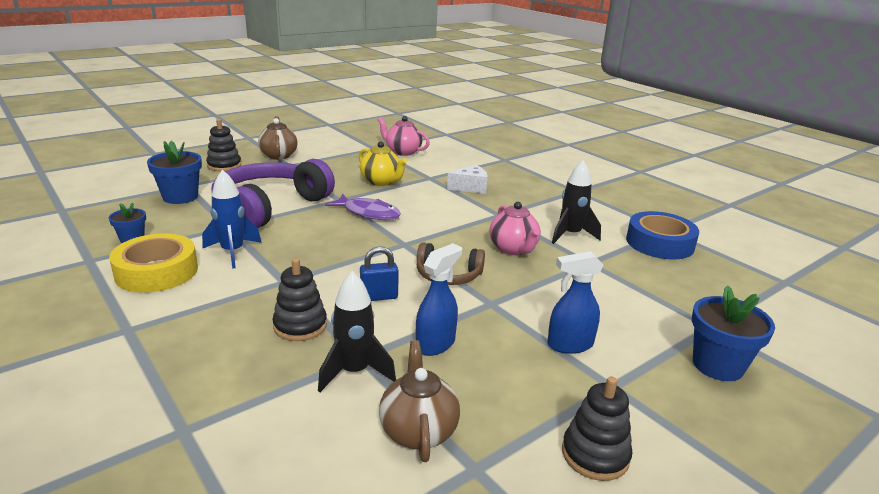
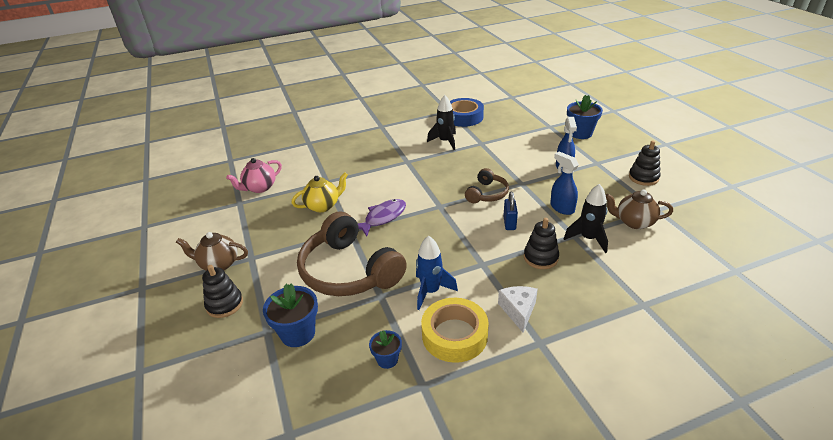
camera: 70 degrees left, 10 degrees up
(270, 207) = (349, 271): purple headphones -> brown headphones
(470, 187) = (355, 166): white cheese -> white cheese (518, 311)
(513, 249) = (458, 165): pink teapot -> none

